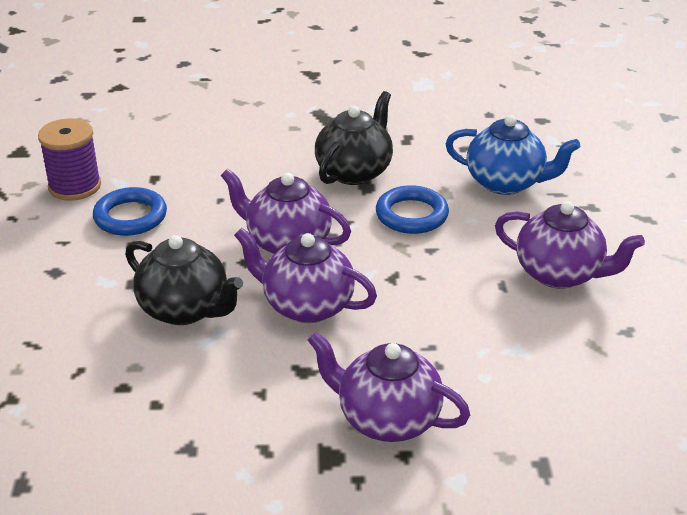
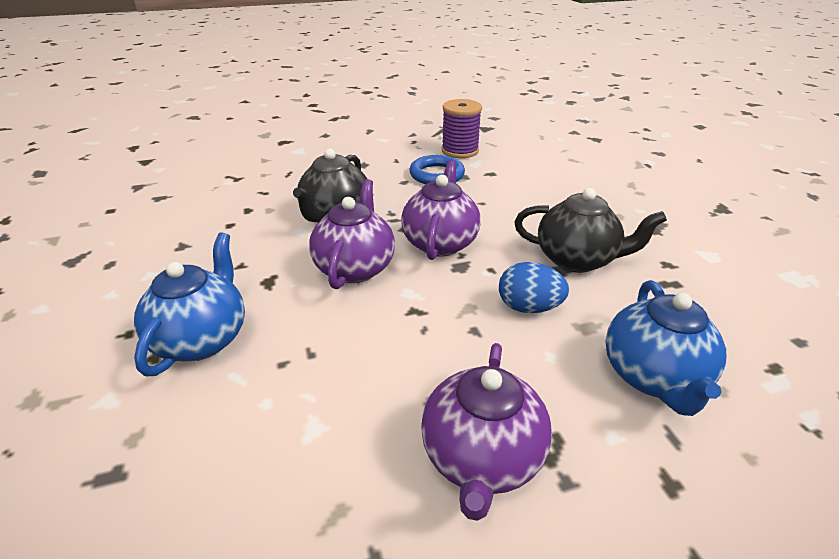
camera: 75 degrees right, 0 degrees up
(387, 419) = (202, 339): purple teapot -> blue teapot
(411, 215) = (528, 307): blue ring -> blue egg

